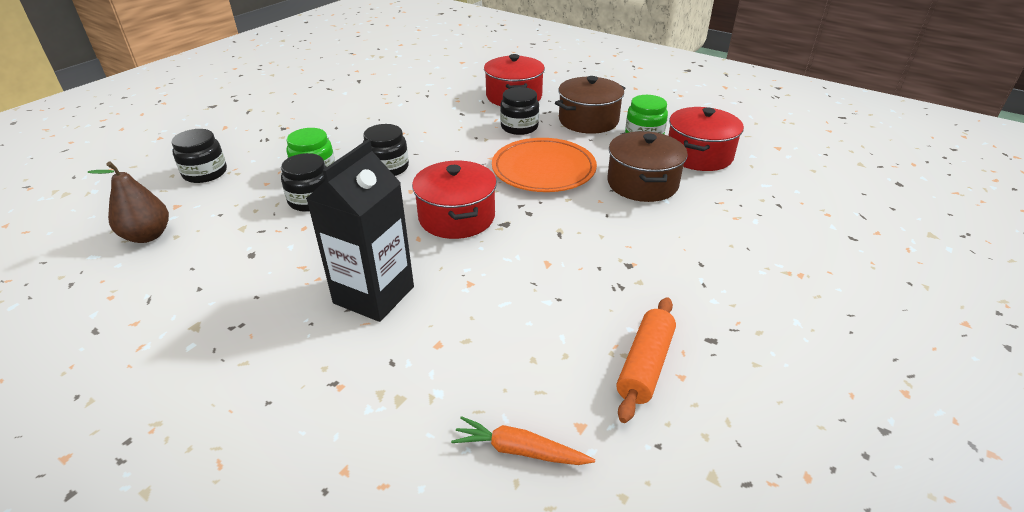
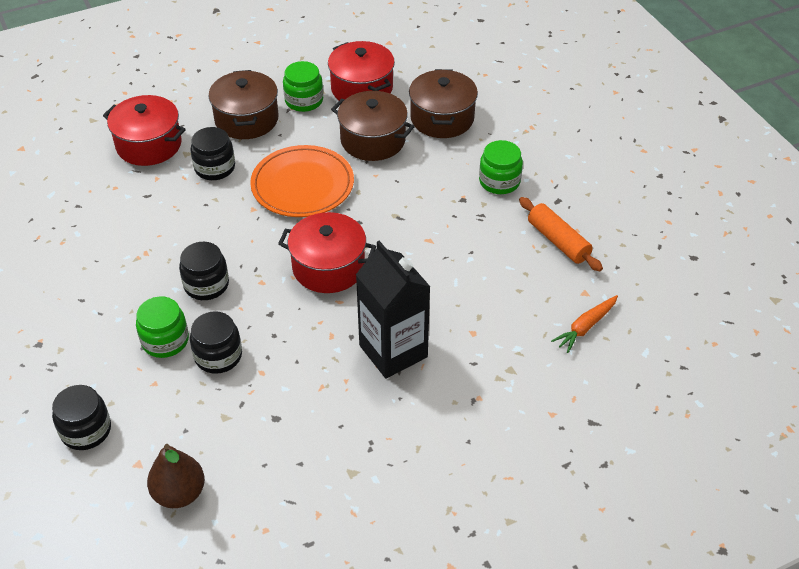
camera: 60 degrees left, 10 degrees up
(685, 281) = (499, 181): none -> green jar
(725, 210) = (442, 118): none -> brown pot

